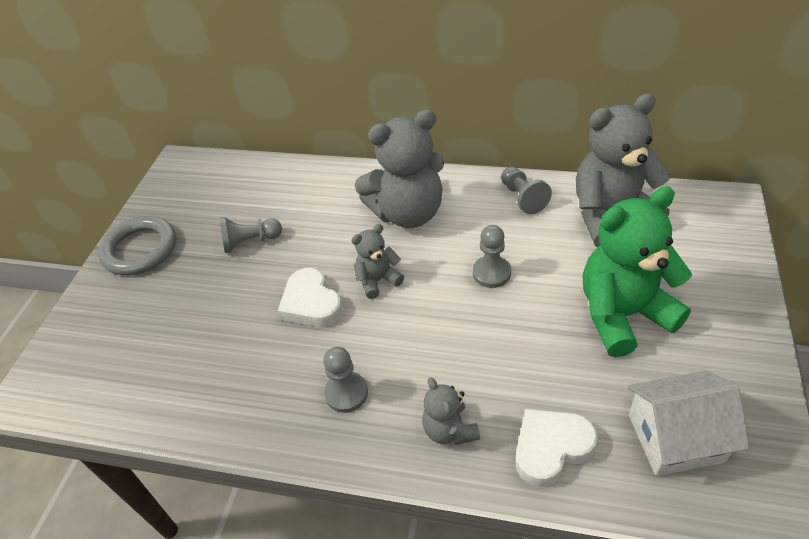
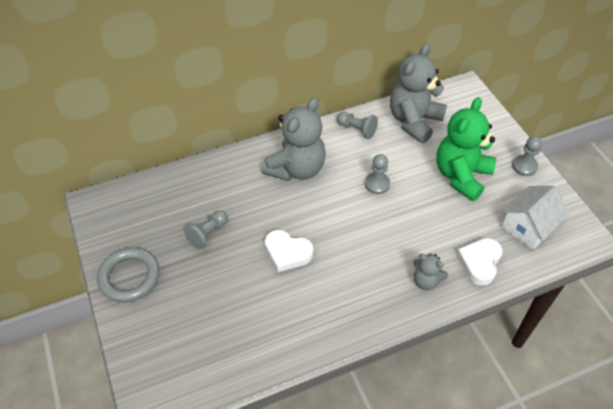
camera: 40 degrees left, 5 degrees up
(346, 393) = (356, 292): grey pawn -> grey pawn (524, 166)
(378, 280) = (315, 219): grey teddy bear -> none

